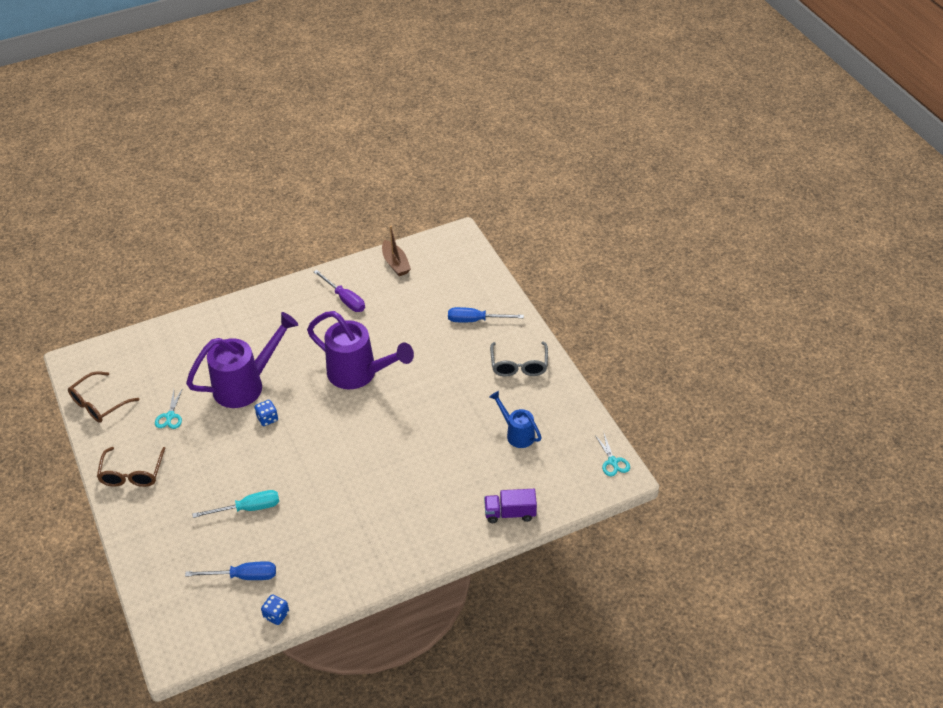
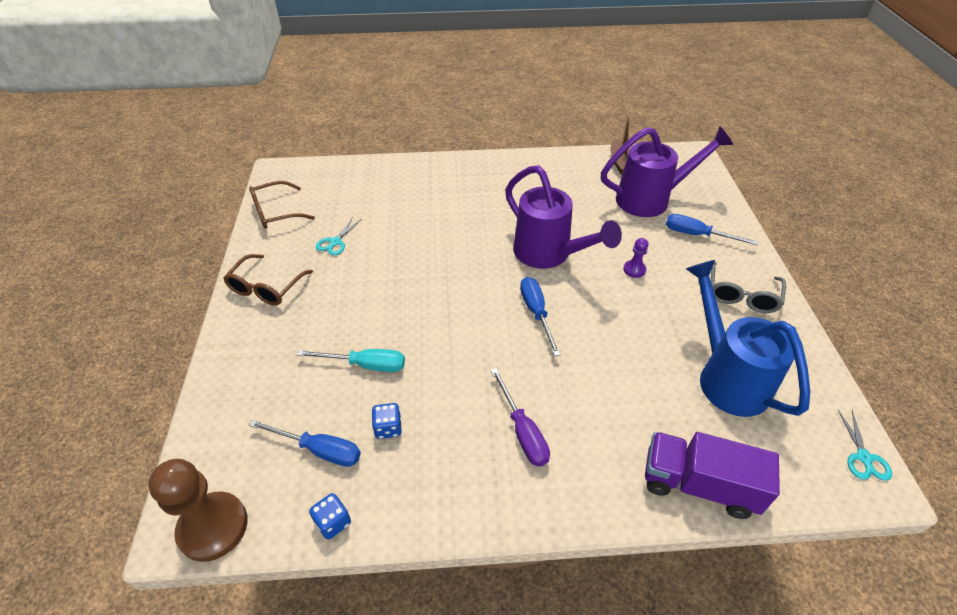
camera: 20 degrees right, 0 degrees up
(195, 645) = (213, 527): none -> brown pawn
(246, 385) = (425, 233): purple watering can -> purple watering can (651, 199)
(267, 419) = (432, 272): blue dice -> blue dice (388, 428)
(345, 299) = (557, 181): purple screwdriver -> purple screwdriver (522, 431)
(365, 427) = (536, 313): none -> blue screwdriver
(432, 367) = (634, 270): none -> purple pawn
(510, 513) = (698, 484): purple truck -> purple truck, size x1.51
(517, 433) = (726, 376): blue watering can -> blue watering can, size x1.84

